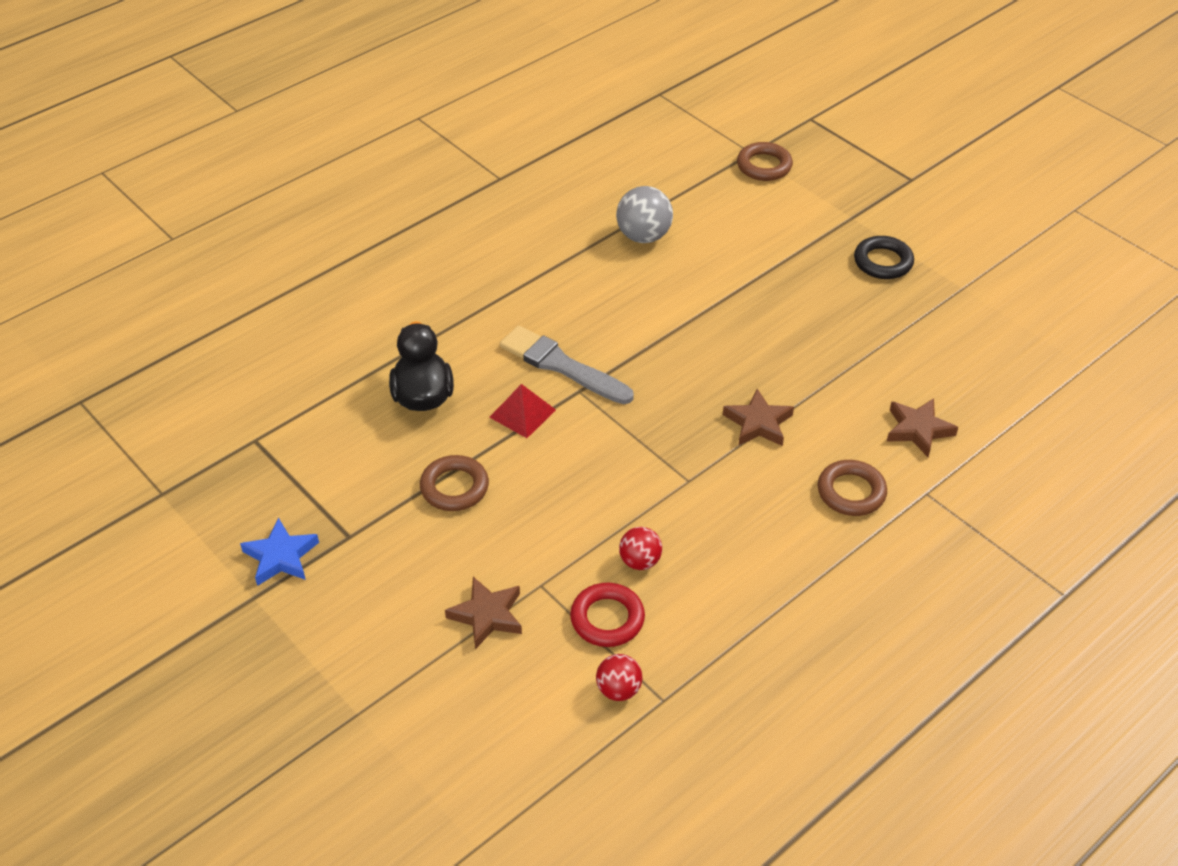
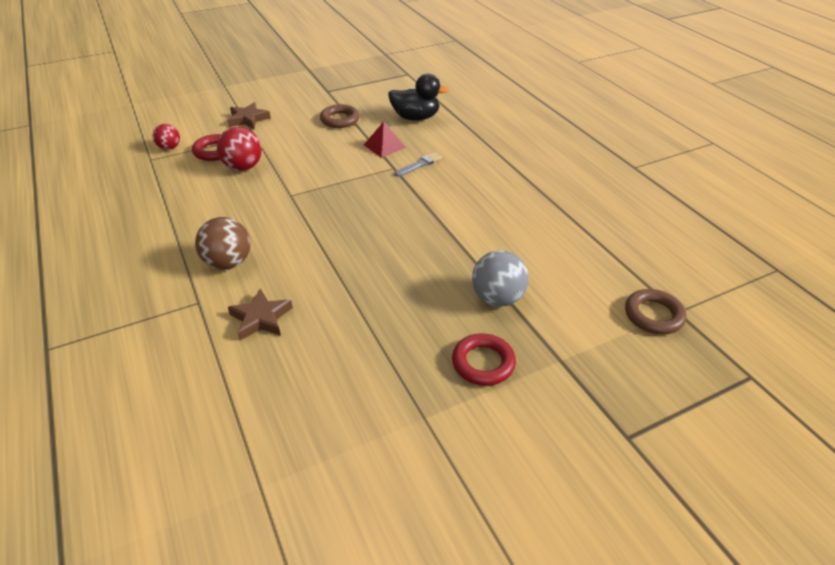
camera: 105 degrees right, 5 degrees down
(281, 556) = (327, 75): blue star -> none
(561, 366) = (419, 165): grey brush -> grey brush, size x0.54
(640, 561) = (243, 167): red ball -> red ball, size x1.61
(643, 236) = (551, 221): grey ball -> grey ball (497, 298)
(758, 423) = (321, 235): brown star -> none
(851, 492) = (228, 263): brown ring -> brown ball
(883, 262) = (483, 363): black ring -> red ring

